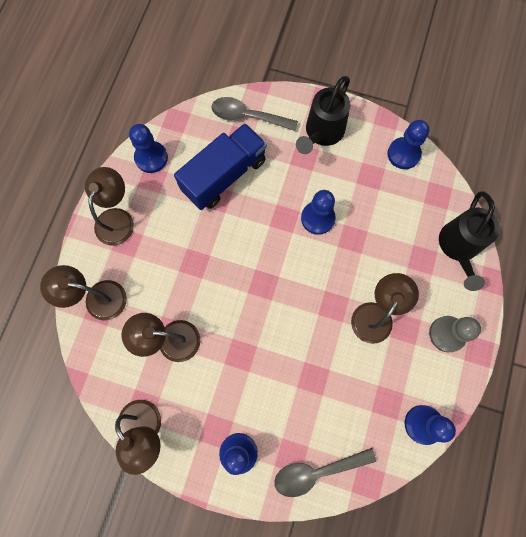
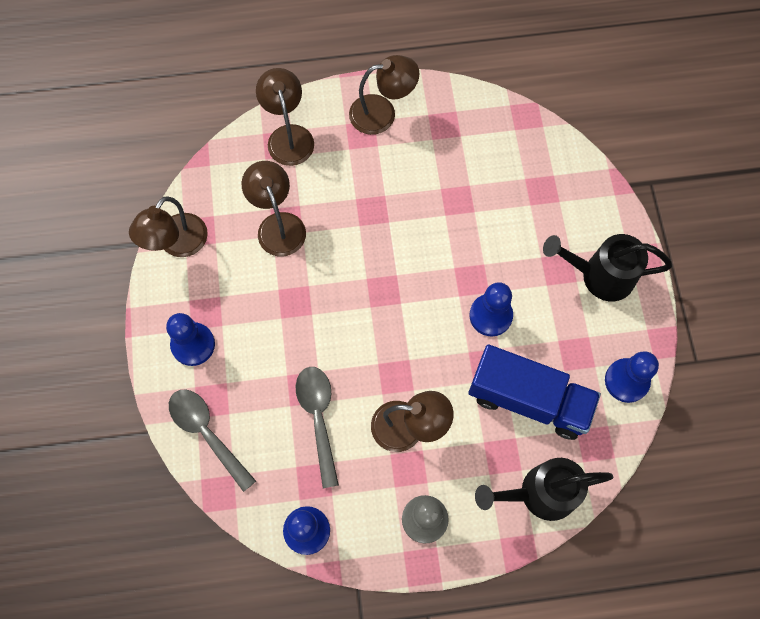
camera: 65 degrees right, 5 degrees down
(151, 158) = (468, 112): blue pawn -> none
(224, 175) = (488, 194): blue truck -> blue truck (528, 399)
(248, 116) = (573, 187): grey spoon -> grey spoon (318, 418)

